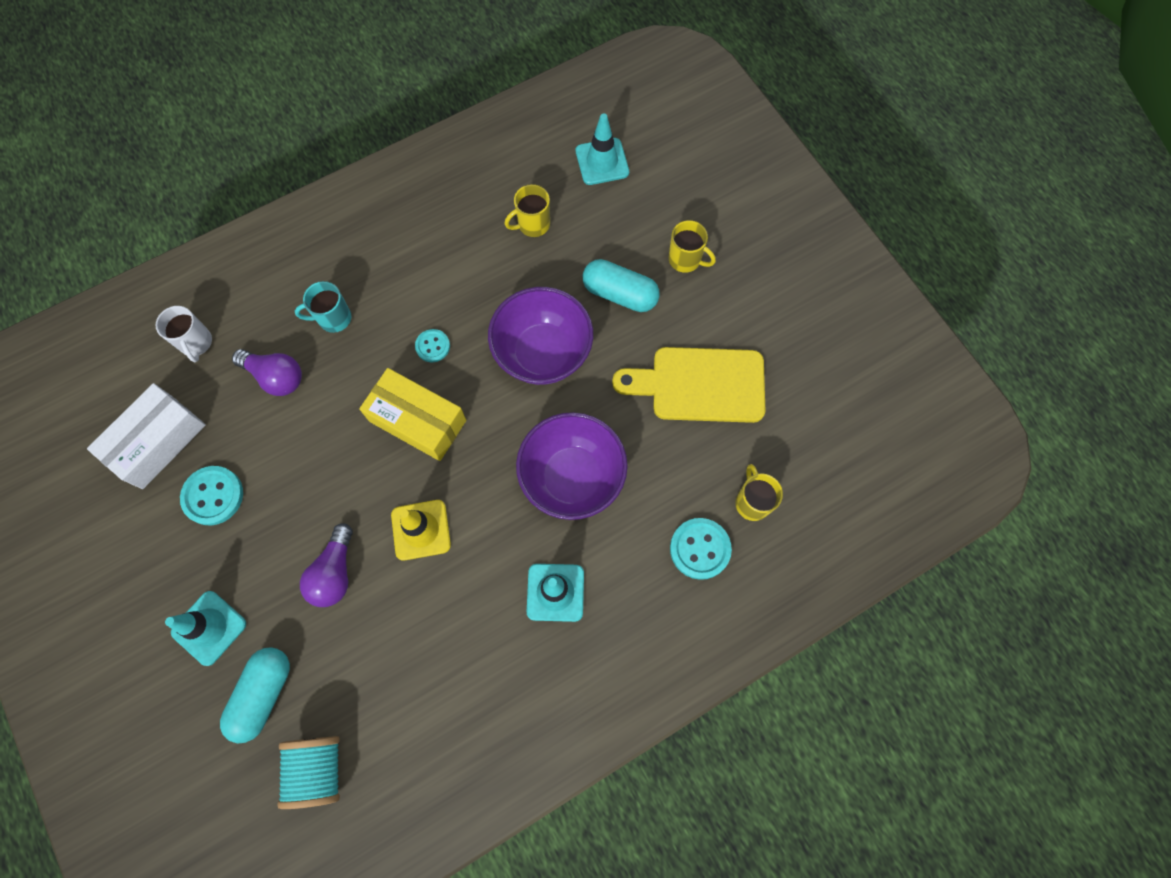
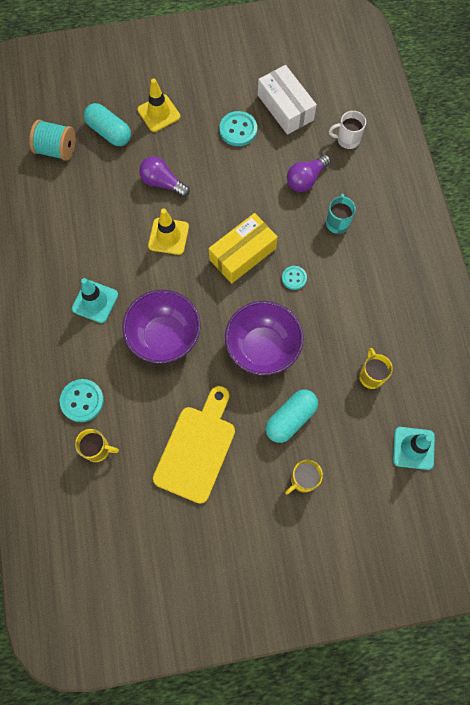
camera: 110 degrees right, 0 degrees up
(209, 628) = (159, 113): turquoise traffic cone -> yellow traffic cone

